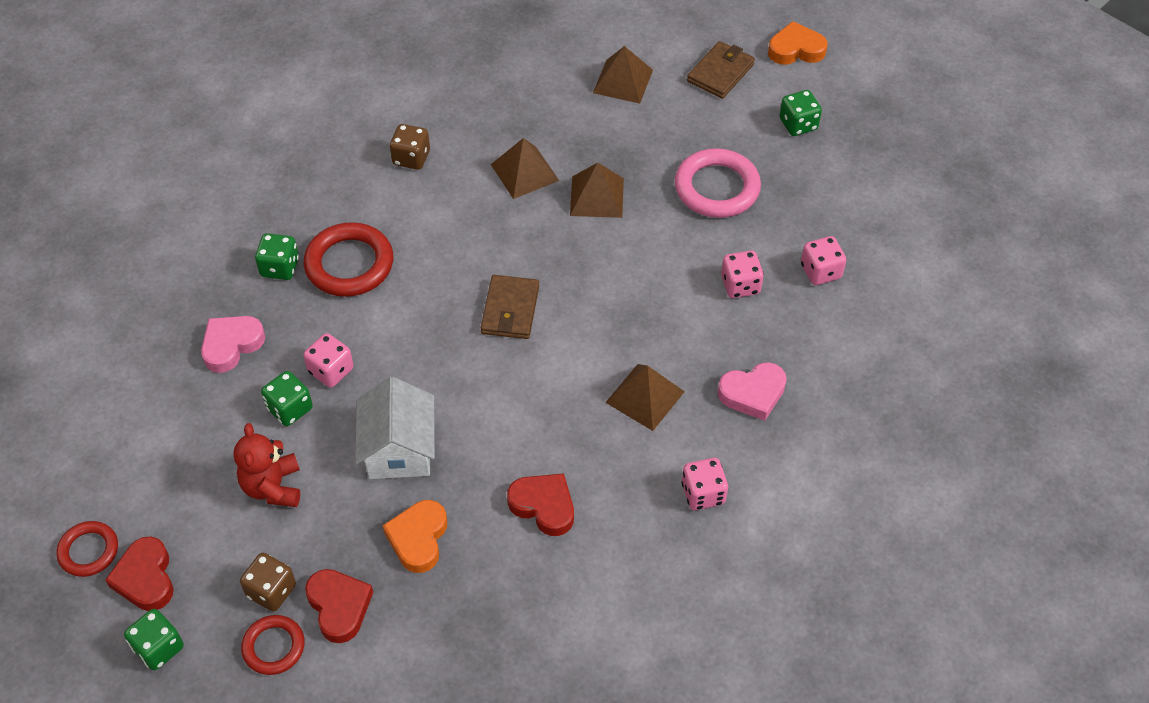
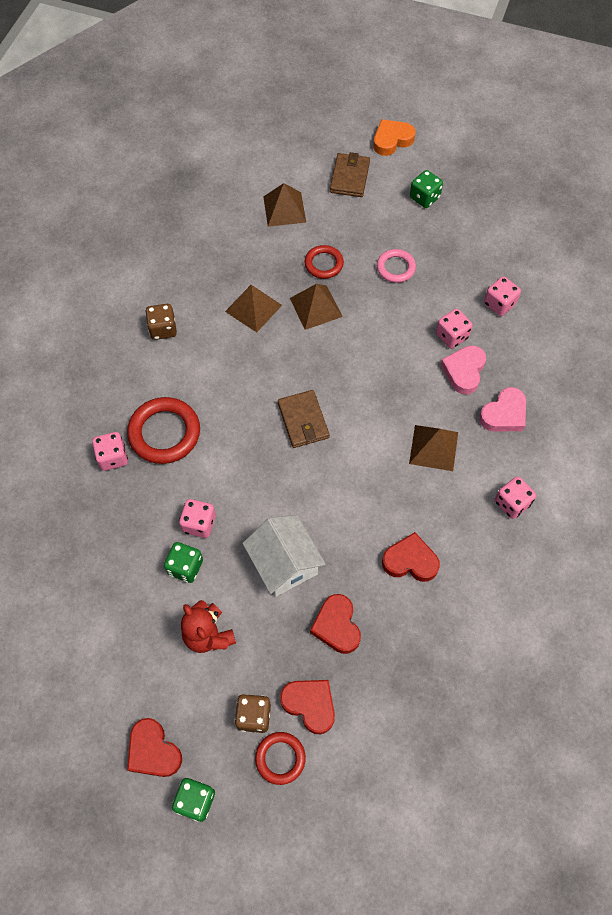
camera: 25 degrees left, 10 degrees up
(89, 551) = (96, 750): red ring -> red ring (324, 264)
(231, 345) = (111, 535): pink heart -> pink heart (464, 371)
(280, 267) = (113, 457): green dice -> pink dice
(418, 538) = (337, 626): orange heart -> red heart
(717, 188) = (395, 268): pink ring -> pink ring, size x0.59

